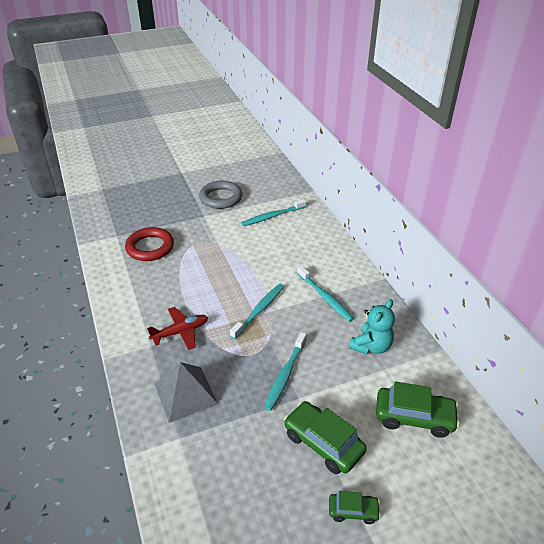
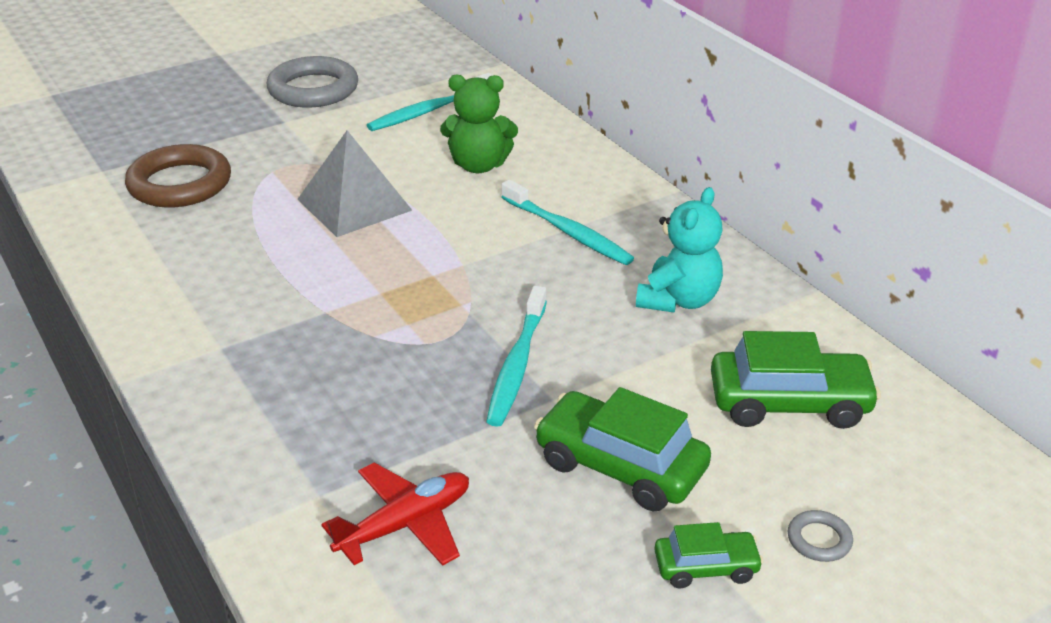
camera: 10 degrees left, 5 degrees down
(150, 247) = (180, 184): red ring -> brown ring
(180, 332) = (280, 318): red plane -> red plane (405, 524)
(185, 393) = (315, 419): grey pyramid -> grey pyramid (354, 204)
(259, 310) = (438, 266): turquoise toothbrush -> none
(290, 252) = (479, 165): none -> green teddy bear
(412, 503) = (819, 540): none -> grey ring

